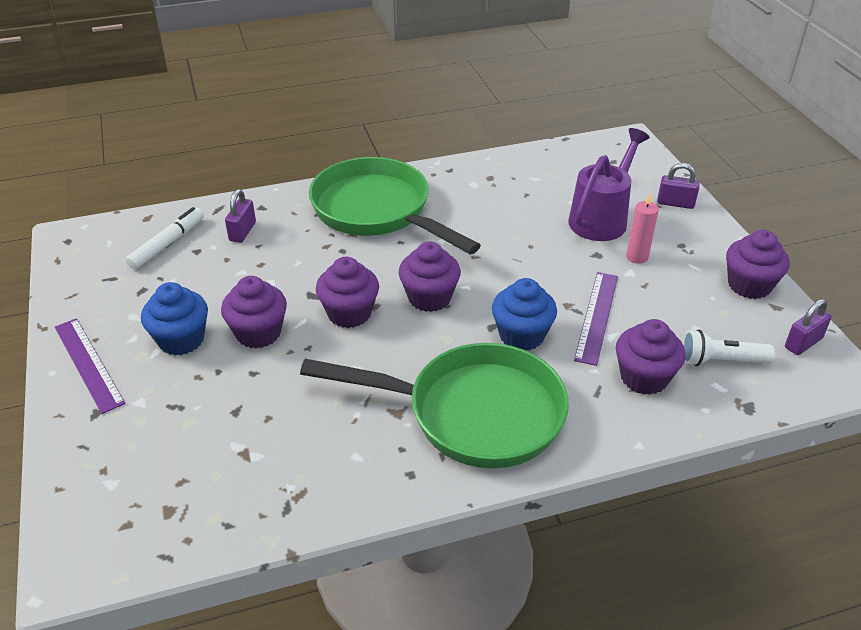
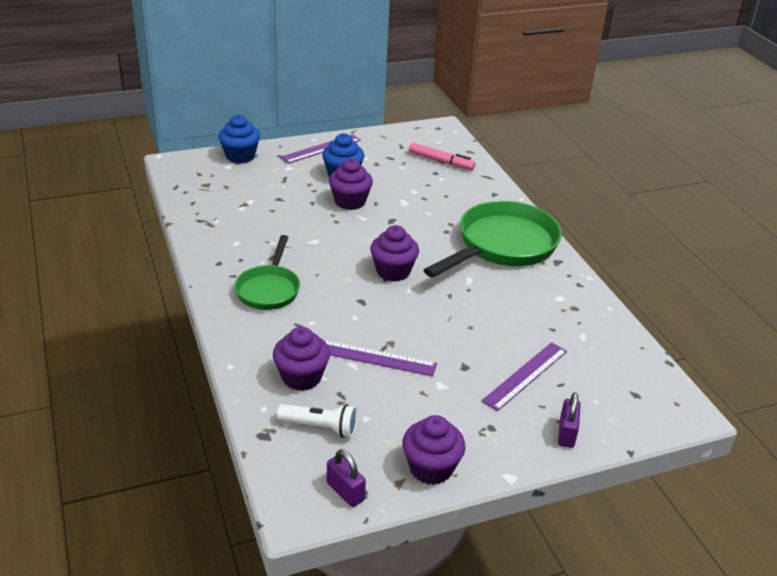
camera: 85 degrees right, 5 degrees down
(167, 244) = (441, 161): white marker -> pink marker
(242, 232) = (461, 188): purple padlock -> none
(349, 313) = (372, 236): purple cupcake -> none
(473, 413) = (269, 289): green pan -> green pan, size x0.59
(521, 335) = (351, 315): blue cupcake -> blue cupcake (240, 156)
(602, 218) = (525, 375): purple watering can -> purple ruler
(637, 257) = (465, 392): pink candle -> none
(720, 361) = (320, 427): white flashlight -> white flashlight turned 105 degrees clockwise

